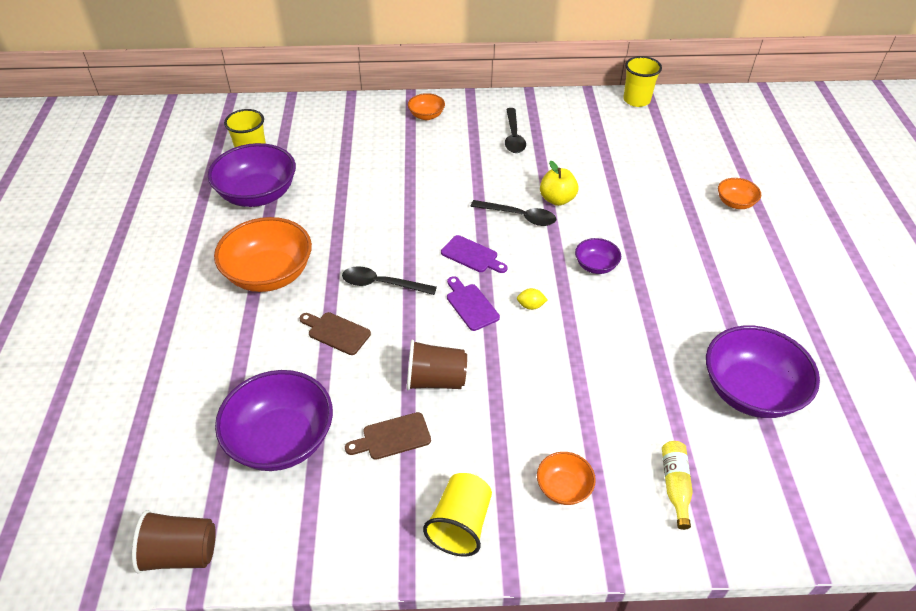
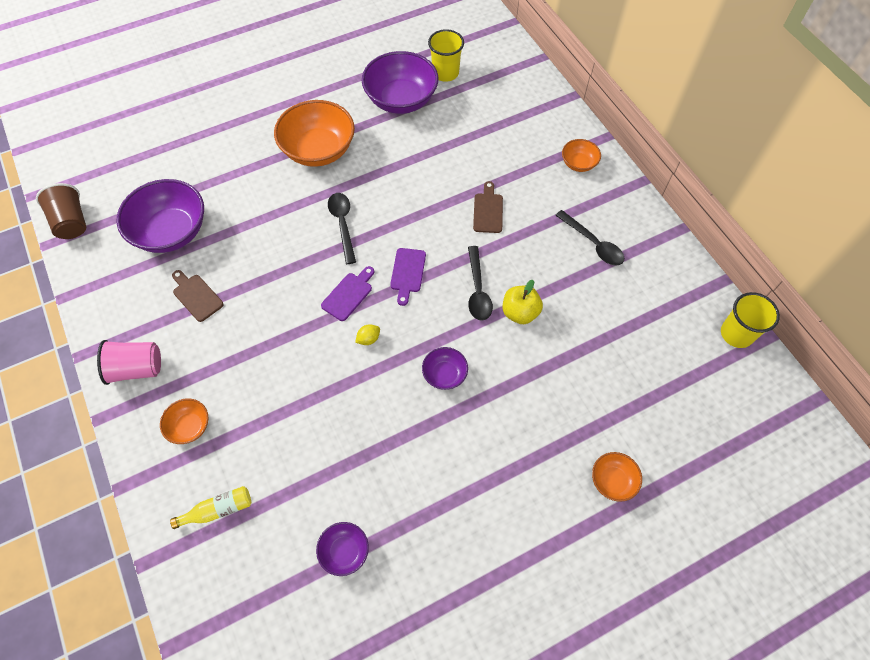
camera: 65 degrees right, 15 degrees up
(336, 332) = (279, 218): brown cutting board -> brown cutting board (488, 210)
(435, 380) = (259, 301): brown cup -> none
(460, 524) = (137, 368): yellow cup -> pink cup
(513, 137) = (593, 243): black spoon -> black spoon turned 105 degrees counterclockwise
(530, 306) = (368, 339): yellow lemon -> yellow lemon turned 75 degrees clockwise
(750, 391) = (344, 551): purple bowl -> purple bowl, size x0.49

